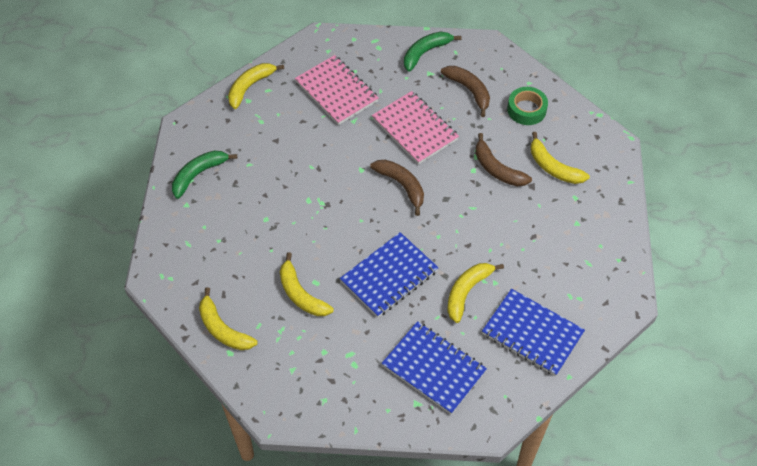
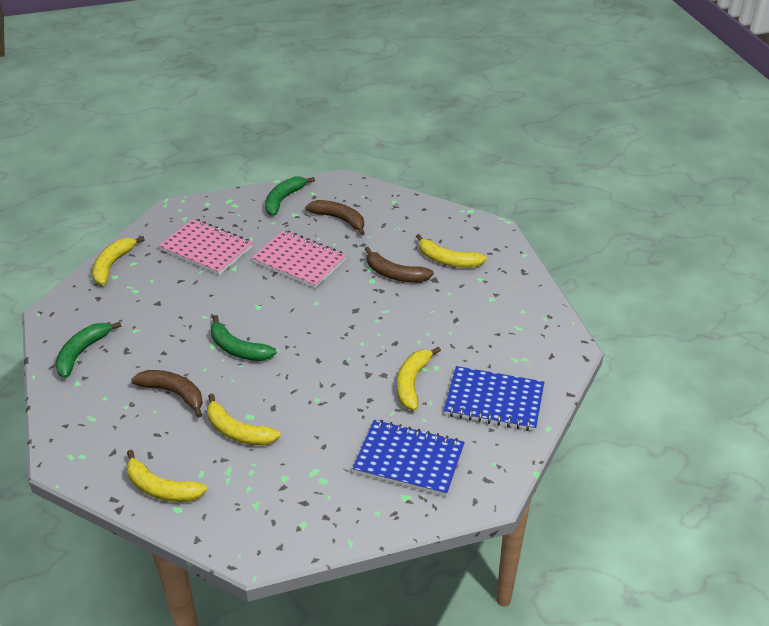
camera: 20 degrees left, 15 degrees down
(329, 210) = (238, 349): none -> green banana
(389, 276) = (326, 390): blue notebook -> none
(401, 186) = (306, 310): brown banana -> brown banana (173, 393)
(526, 110) = (401, 222): green tape -> none

